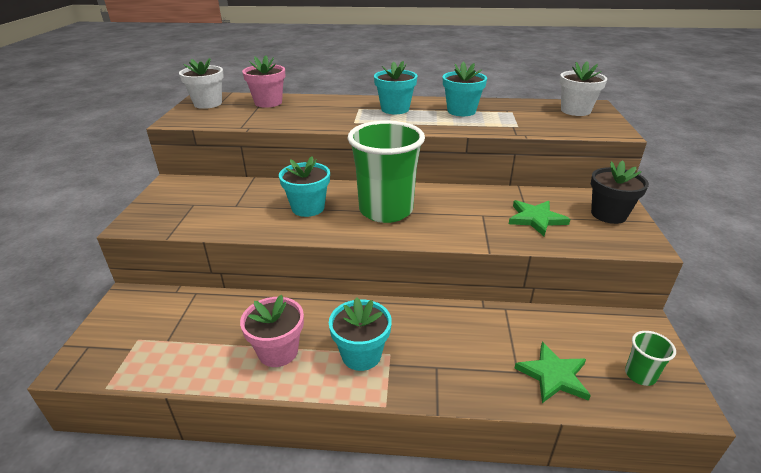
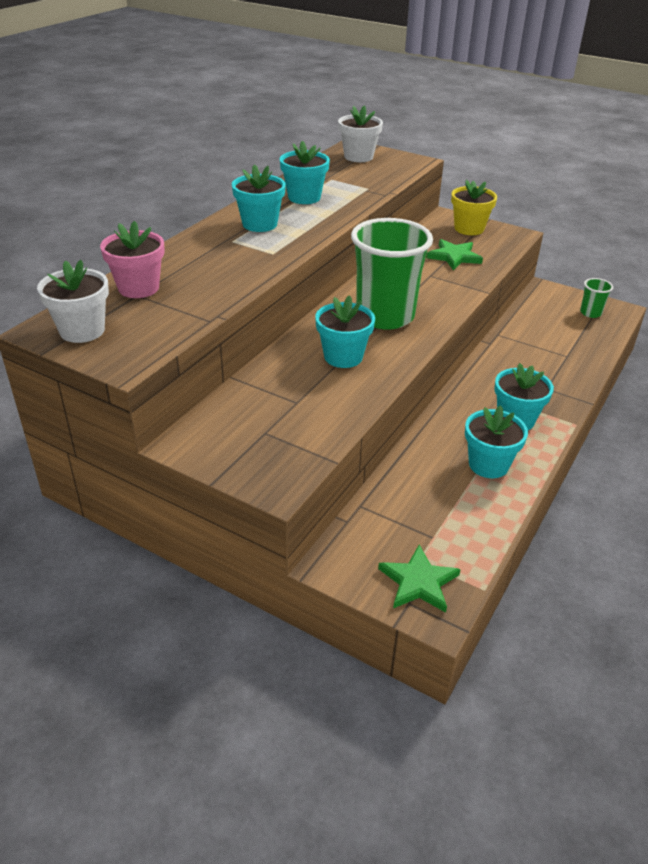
camera: 65 degrees left, 5 degrees up
(278, 351) = (488, 465): pink flower pot -> turquoise flower pot
(553, 375) = (577, 343): green star -> green star (419, 582)
(608, 214) = (469, 229): black flower pot -> yellow flower pot

